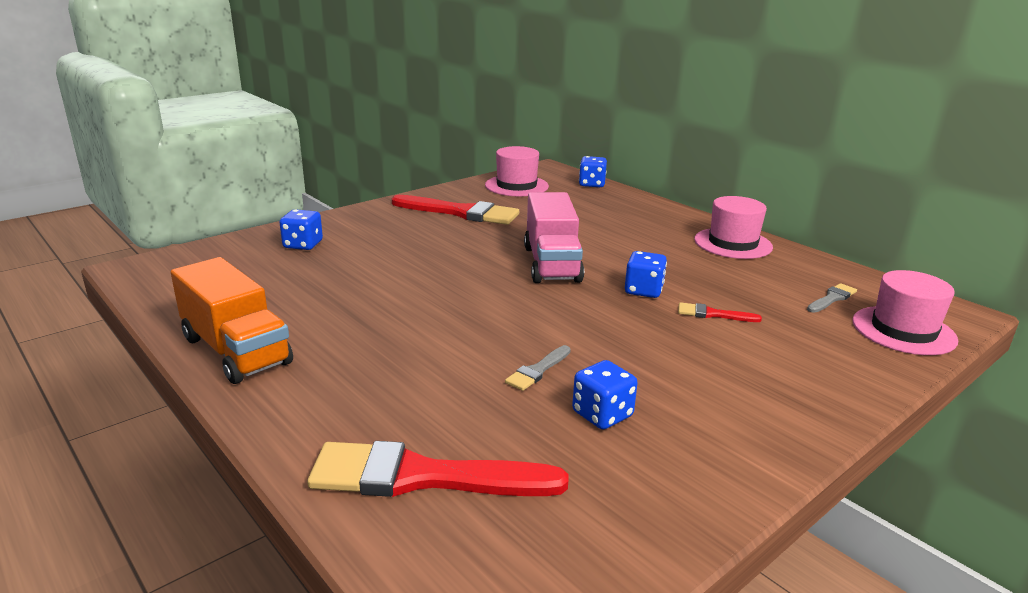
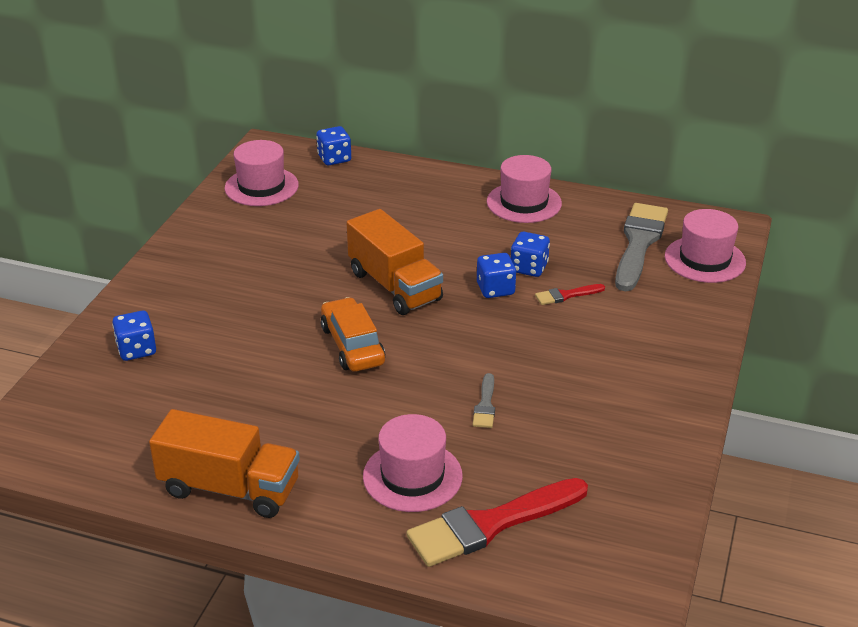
camera: 30 degrees left, 10 degrees up
(398, 402) = (412, 476): none -> pink hat
(461, 212) = (245, 247): red brush -> none
(467, 290) = (352, 345): none -> orange car
(551, 264) = (394, 286): pink truck -> orange truck
(602, 414) = (561, 424): blue dice -> blue dice (529, 268)
(832, 298) = (639, 243): grey brush -> grey brush, size x2.18

